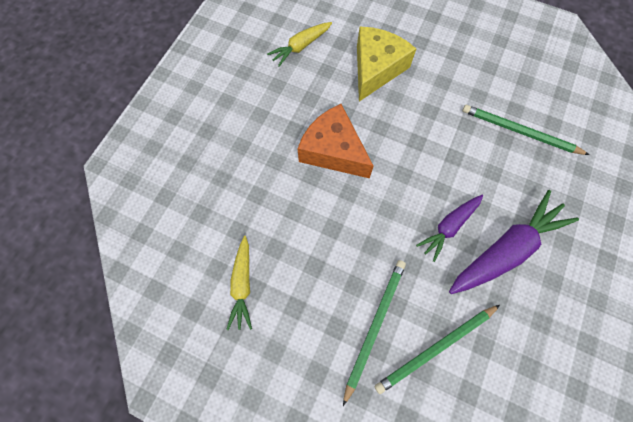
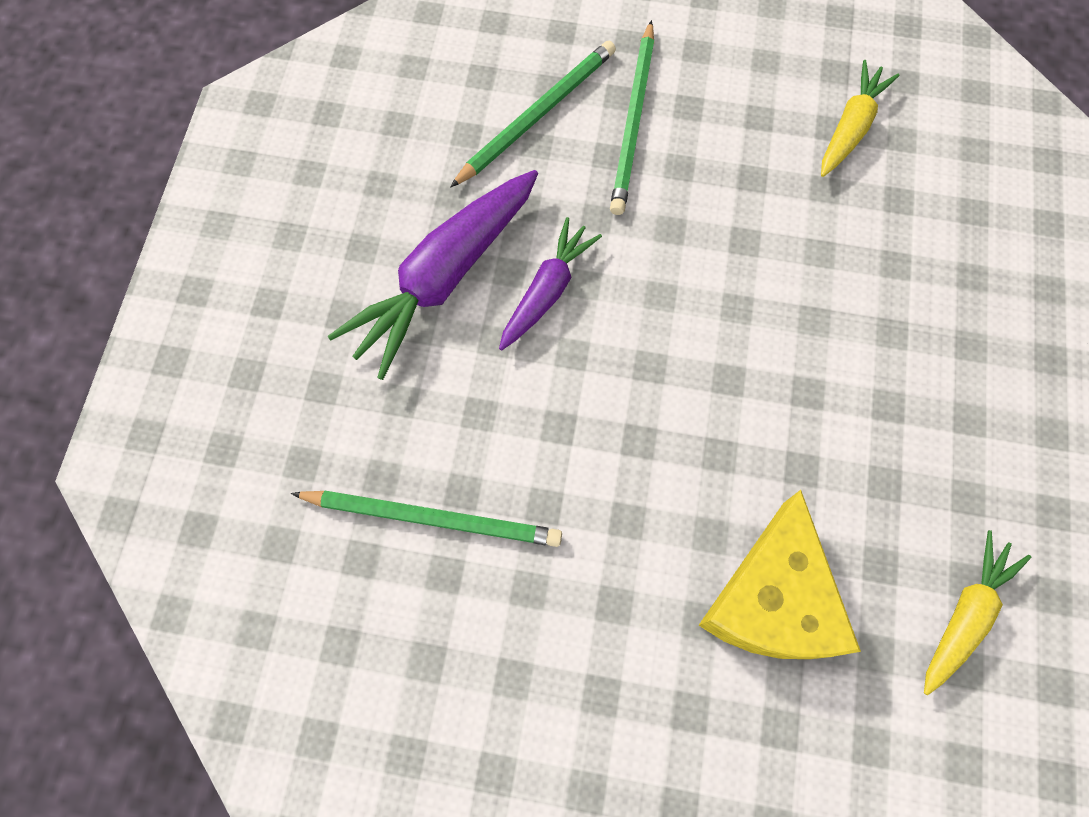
camera: 165 degrees right, 0 degrees up
(242, 285) = (851, 127): yellow carrot -> yellow carrot turned 45 degrees clockwise
(333, 150) = (795, 379): orange cheese -> none

